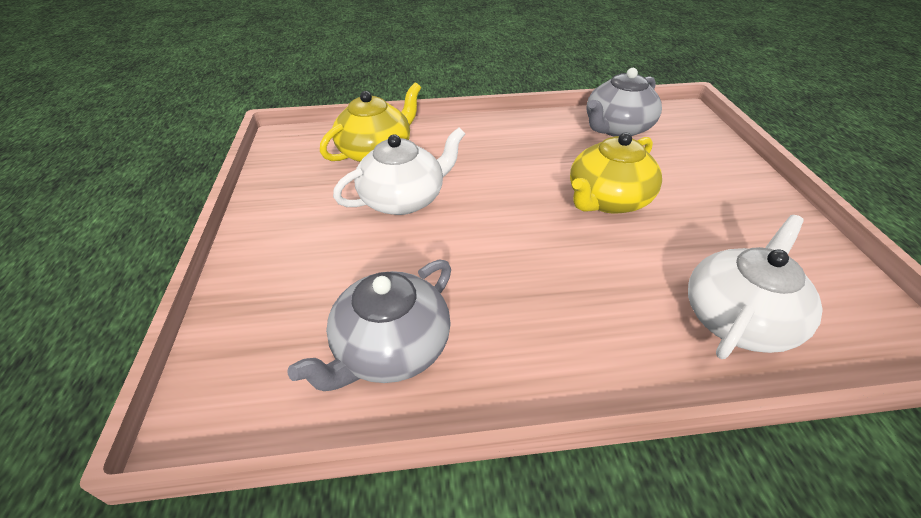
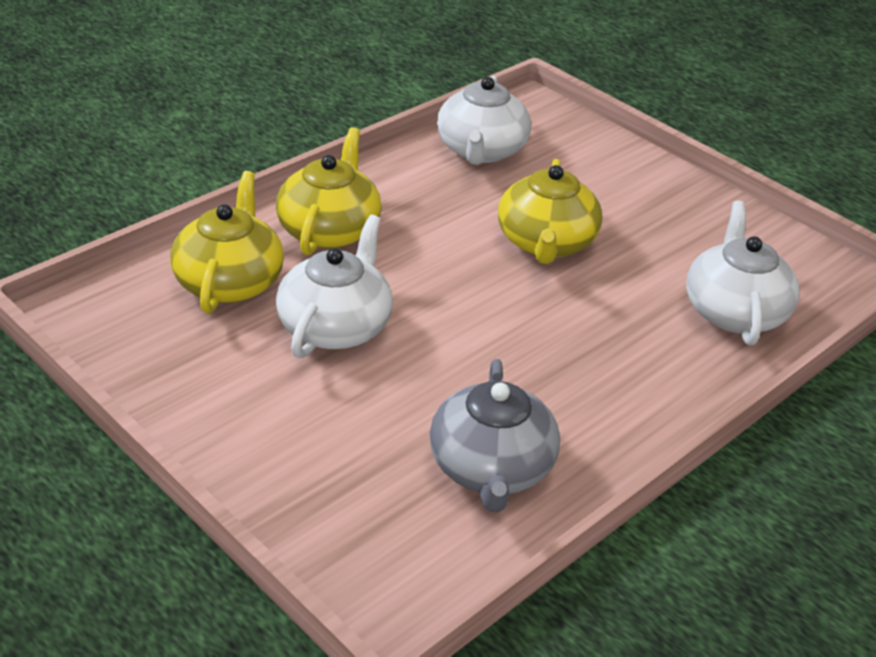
camera: 40 degrees left, 5 degrees down
(465, 143) = (329, 230): none -> yellow teapot
(617, 128) = (481, 150): grey teapot -> white teapot

